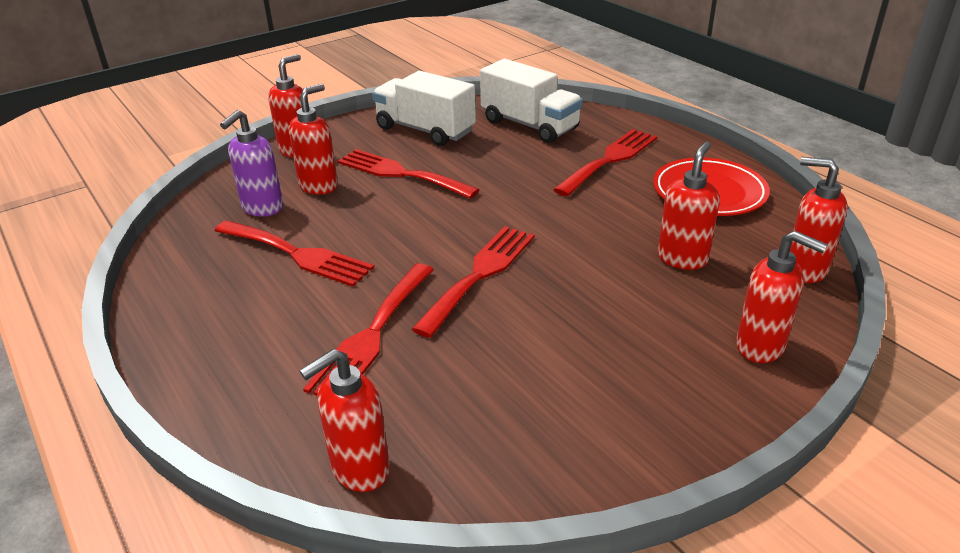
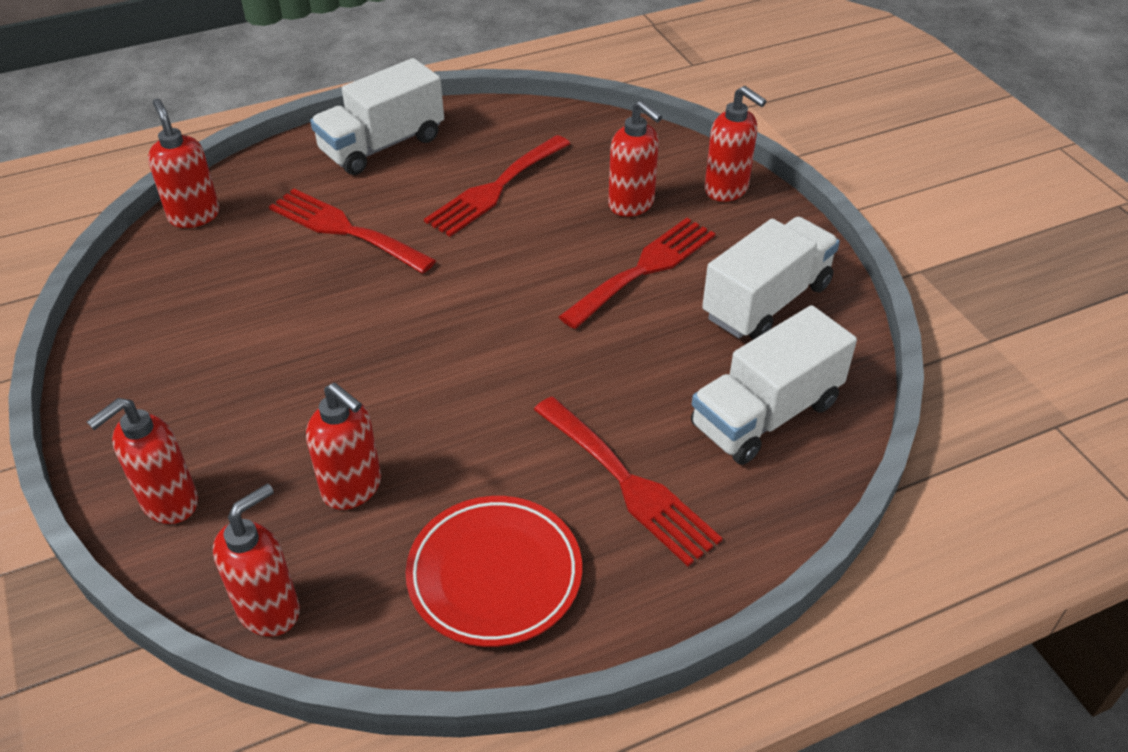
camera: 100 degrees right, 10 degrees up
(213, 342) = (382, 145): none -> white truck
(262, 208) = (595, 166): purple soap dispenser -> none
(480, 274) = (403, 308): red fork -> none

